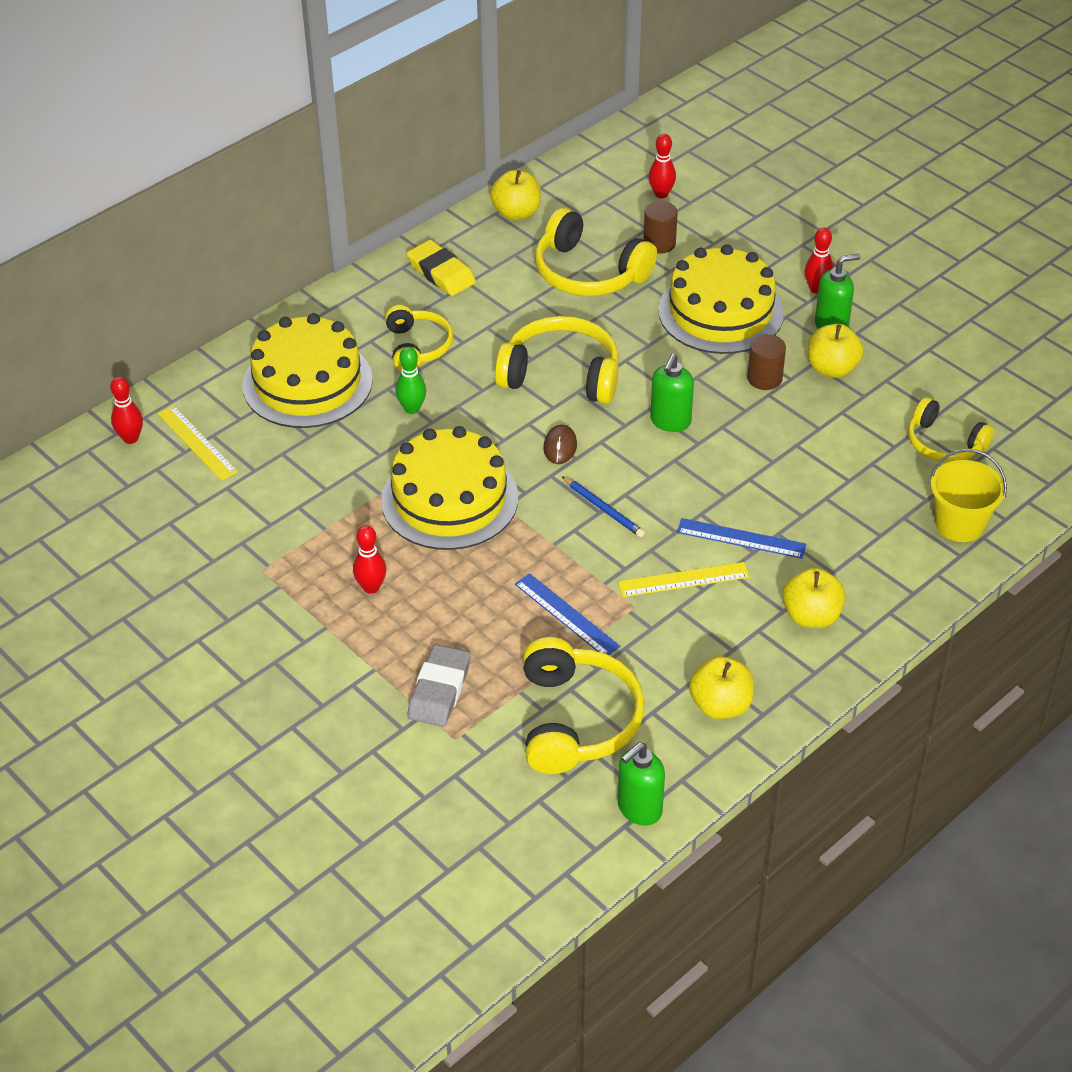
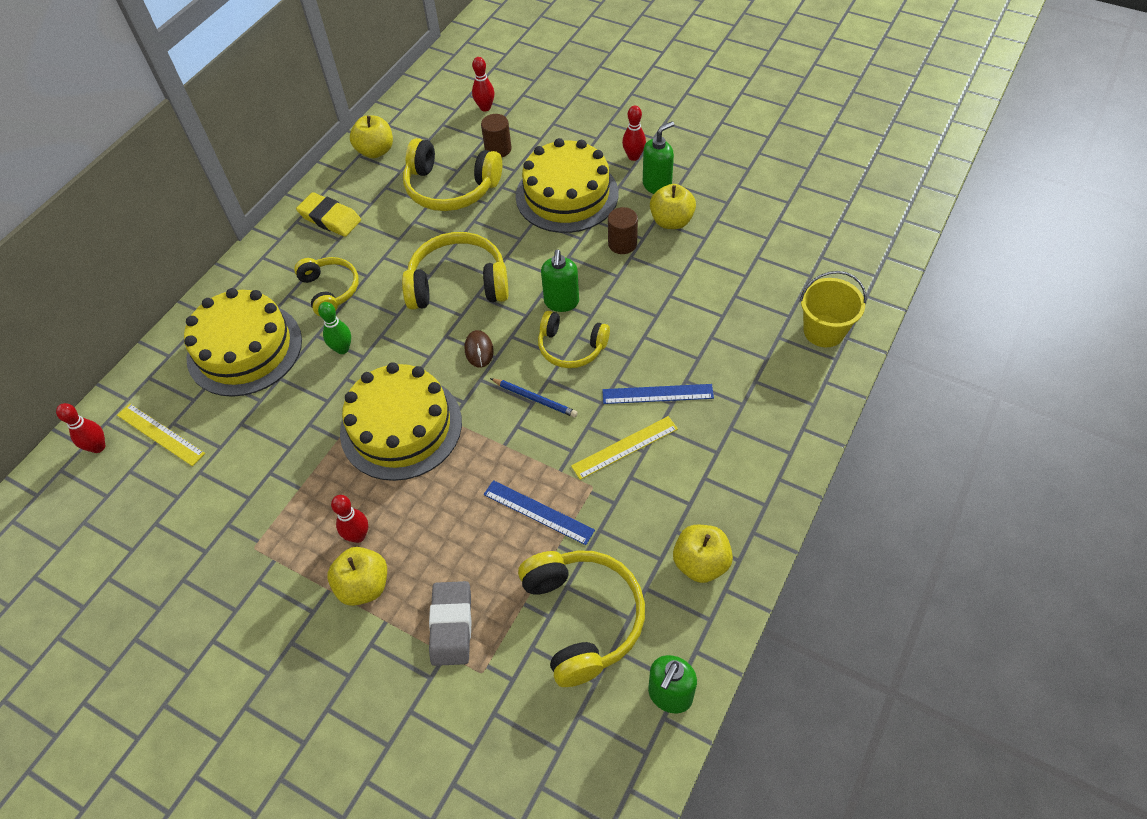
camera: 15 degrees left, 10 degrees up
(811, 616) = (742, 451): yellow apple -> yellow apple (364, 586)
(944, 443) = (782, 263): yellow headphones -> yellow headphones (571, 347)

